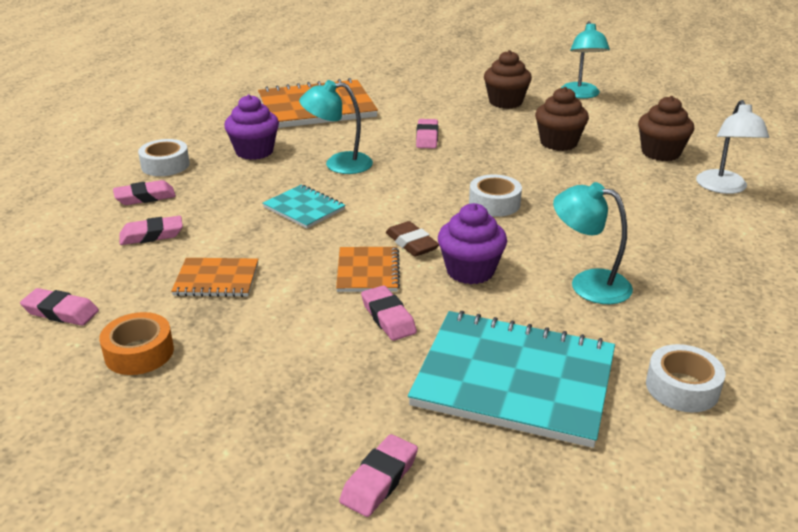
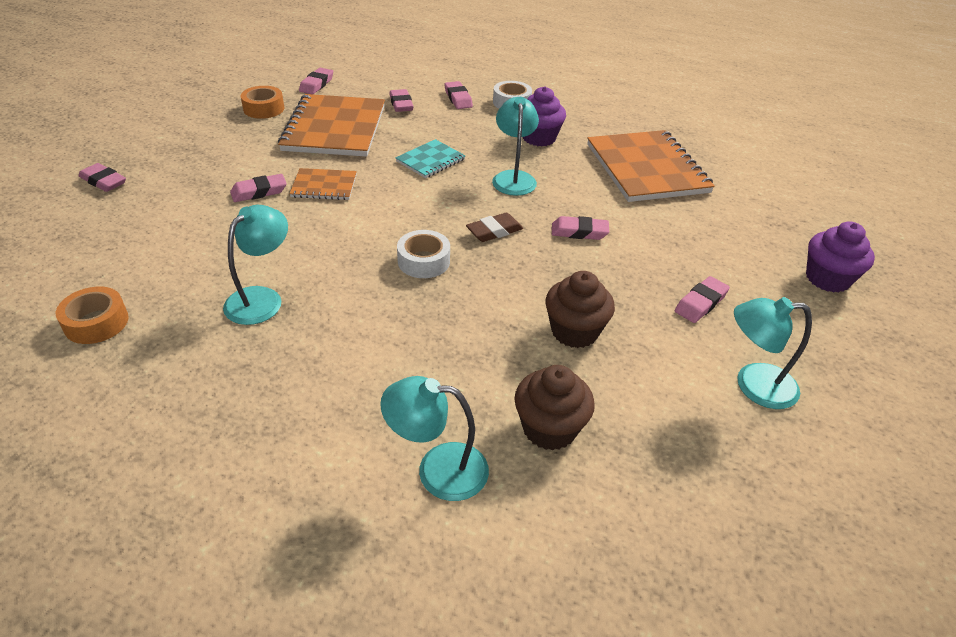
camera: 90 degrees right, 10 degrees up
(216, 279) = (334, 128): orange notebook -> orange notebook, size x2.02
(411, 243) = (360, 208): brown eraser -> brown eraser (494, 231)
(470, 271) = (307, 234): purple cupcake -> purple cupcake (827, 279)
(505, 102) = (700, 303): brown cupcake -> pink eraser
(514, 380) = (158, 239): turquoise notebook -> none
(682, 387) = (96, 323): white tape -> orange tape
(723, 188) = (438, 469): white lamp -> turquoise lamp

